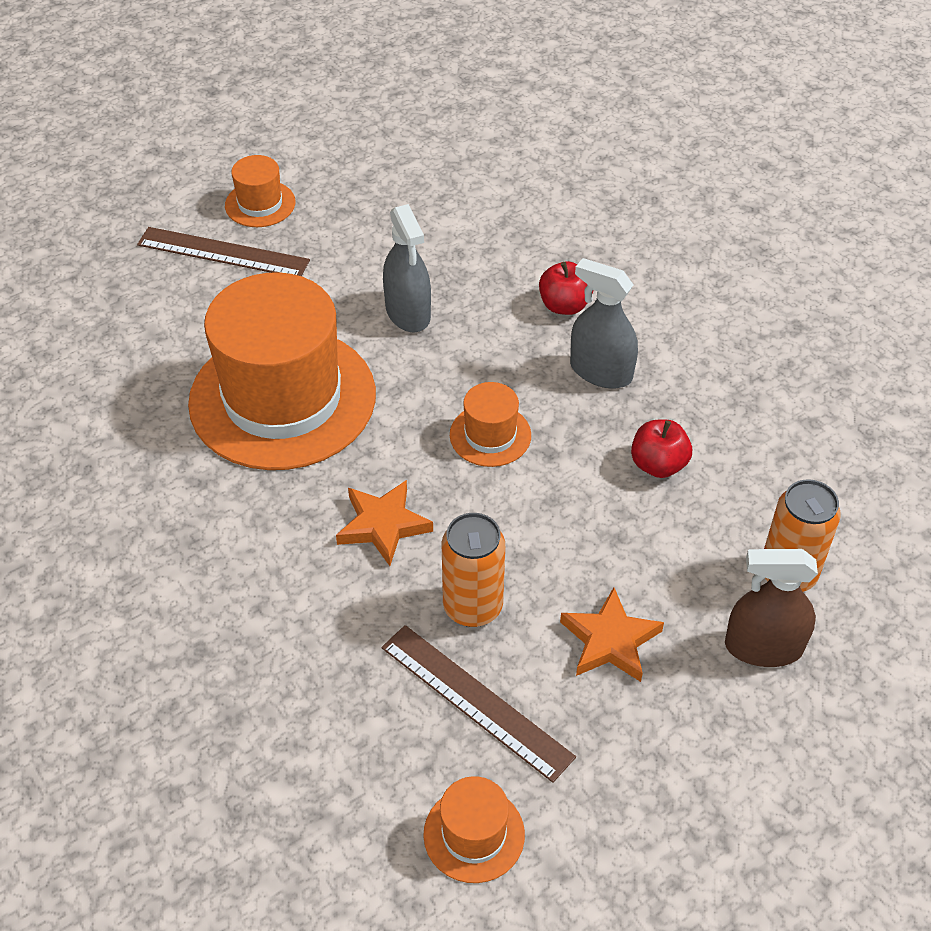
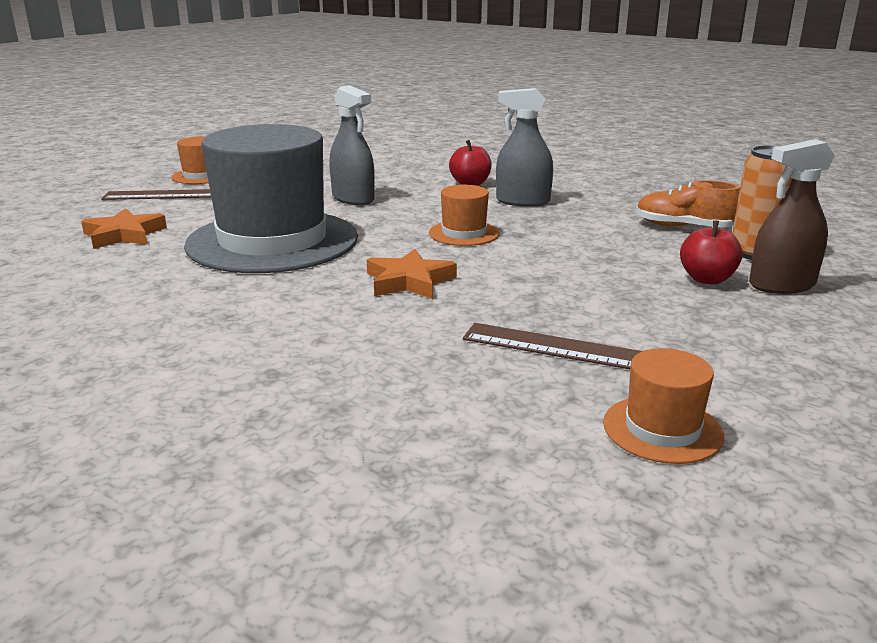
camera: 20 degrees left, 25 degrees down
(282, 398) = (272, 241): orange hat -> grey hat
(472, 607) = (526, 305): orange can -> none
(610, 640) = (660, 302): orange star -> orange star (124, 235)
(658, 465) = (606, 227): red apple -> red apple (707, 279)
(750, 489) = (684, 227): none -> orange shoe

